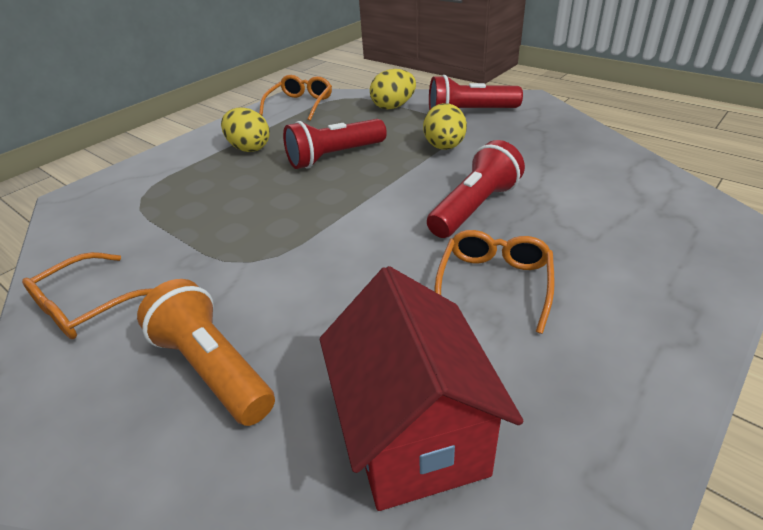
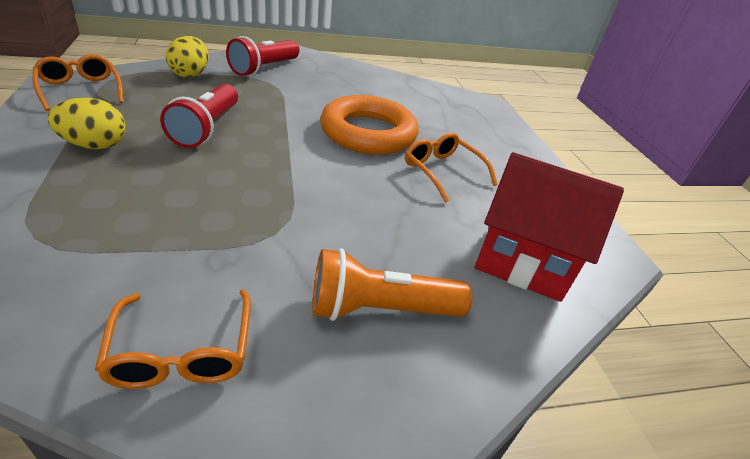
camera: 60 degrees left, 0 degrees up
(444, 147) = (286, 98): yellow egg -> none
(475, 208) = (368, 133): red flashlight -> orange ring

